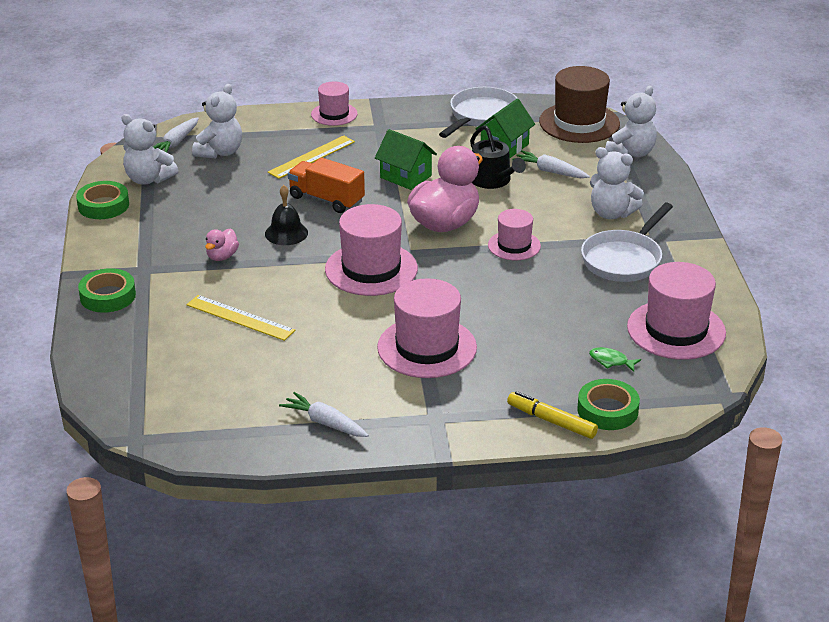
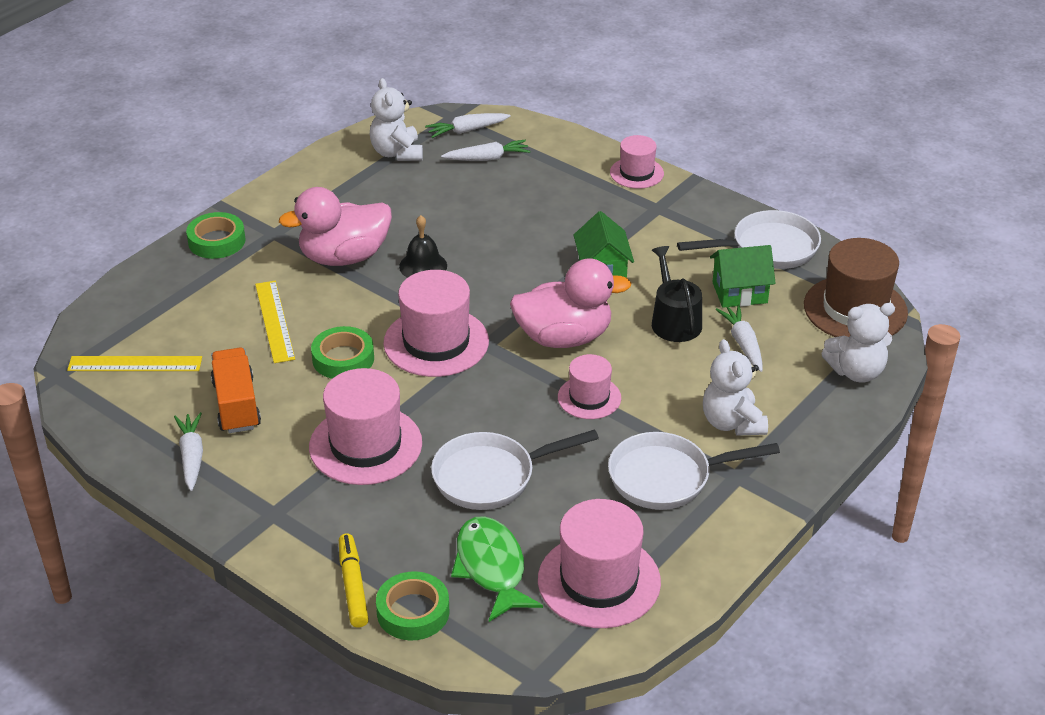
camera: 45 degrees right, 5 degrees up
(103, 205) = (330, 158): green tape -> green tape (343, 359)
(220, 152) = (487, 158): white teddy bear -> white carrot
(222, 256) = (344, 257): pink duck -> pink duck, size x2.20
(312, 157) = (553, 205): yellow ruler -> yellow ruler (135, 364)
(326, 199) = (502, 253): orange truck -> orange truck (236, 405)
(493, 180) = (674, 320): black watering can -> black watering can turned 150 degrees clockwise
(530, 317) = (491, 476): none -> white pan
(611, 361) = (491, 568): green fish -> green fish, size x2.13

